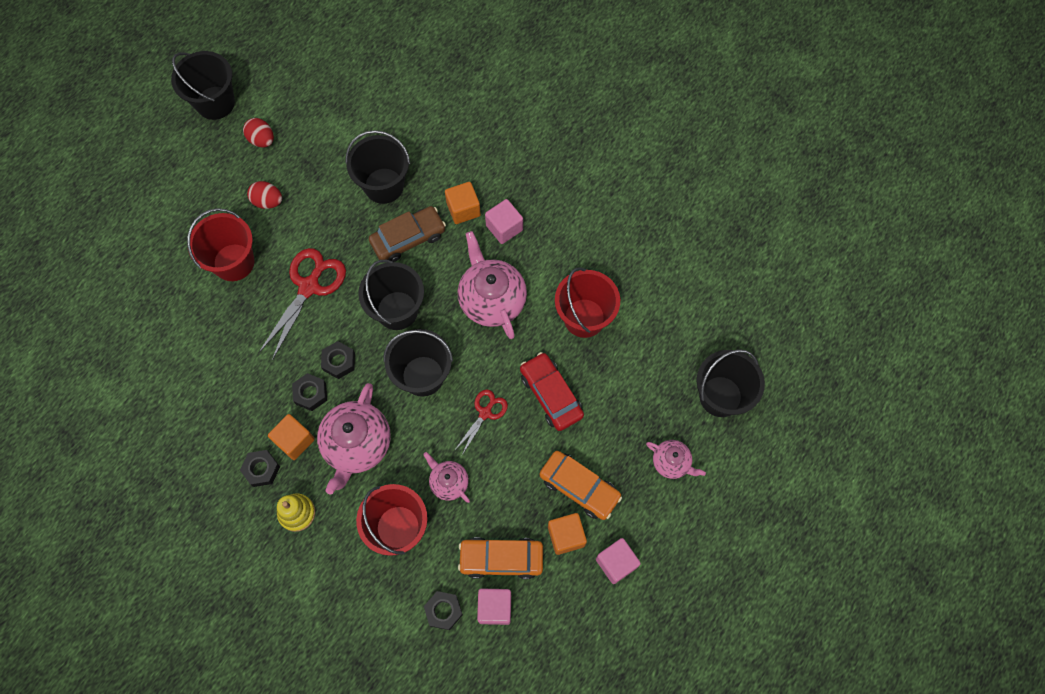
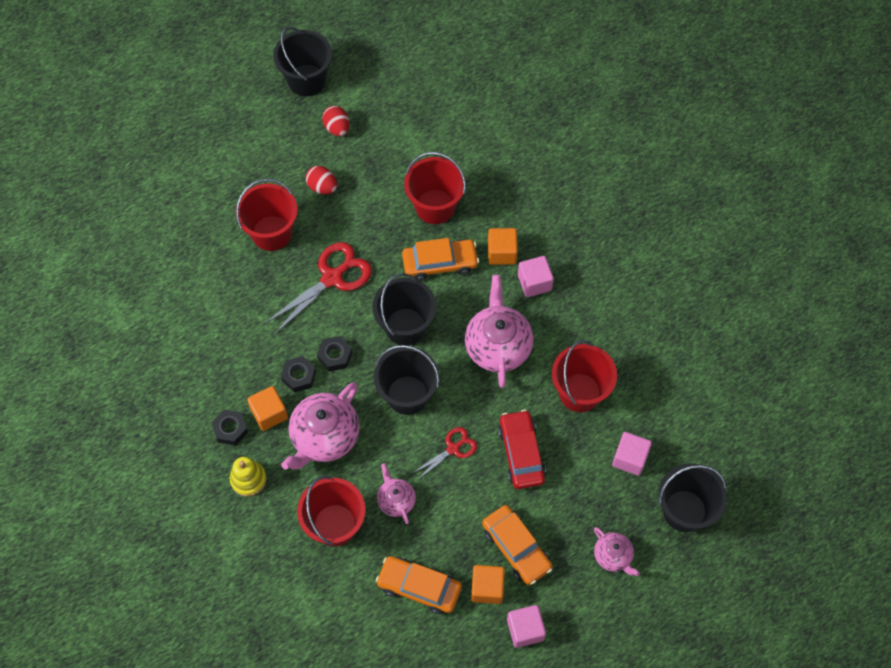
camera: 20 degrees right, 5 degrees down
(384, 185) = (435, 206): black bucket -> red bucket
(408, 238) = (440, 263): brown car -> orange car
(443, 611) = (349, 614): black nut -> none
(495, 608) = (397, 629): pink cube -> pink cube (630, 458)

